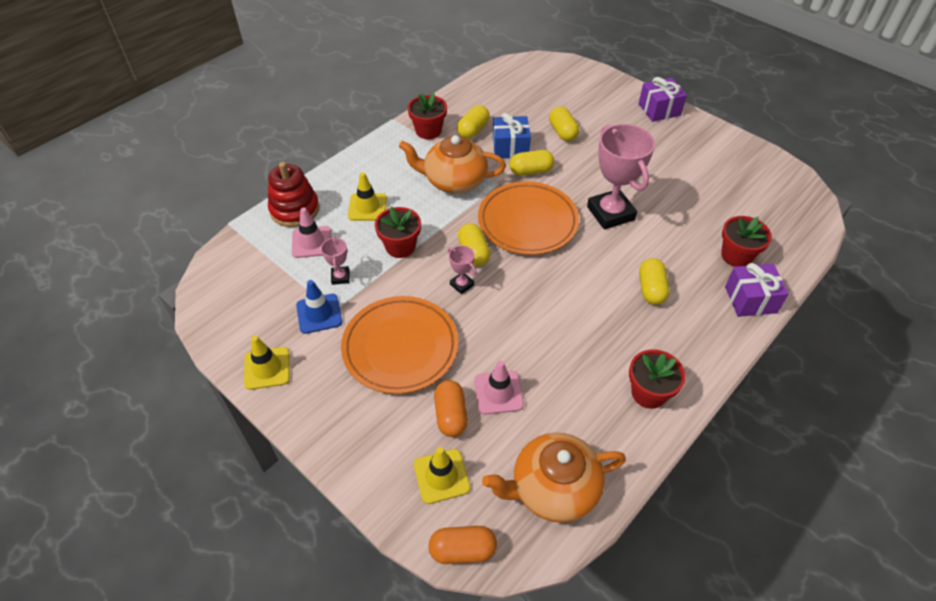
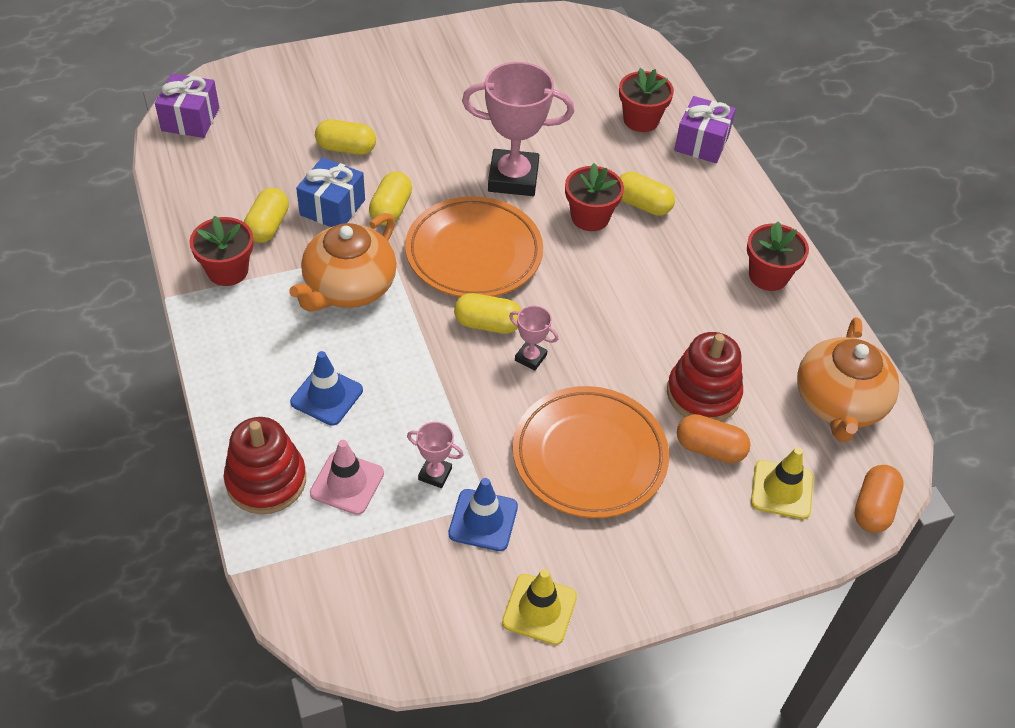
camera: 65 degrees left, 0 degrees up
(367, 207) = (326, 396): yellow traffic cone -> blue traffic cone
(400, 246) = (426, 390): red flower pot -> red flower pot (590, 217)
(462, 284) = (530, 358): pink trophy -> pink trophy turned 45 degrees clockwise
(473, 130) = (268, 226): yellow capsule -> yellow capsule turned 45 degrees clockwise
(498, 392) = (703, 394): pink traffic cone -> red stacking toy
(659, 110) = (380, 52): purple gift -> purple gift (190, 119)

